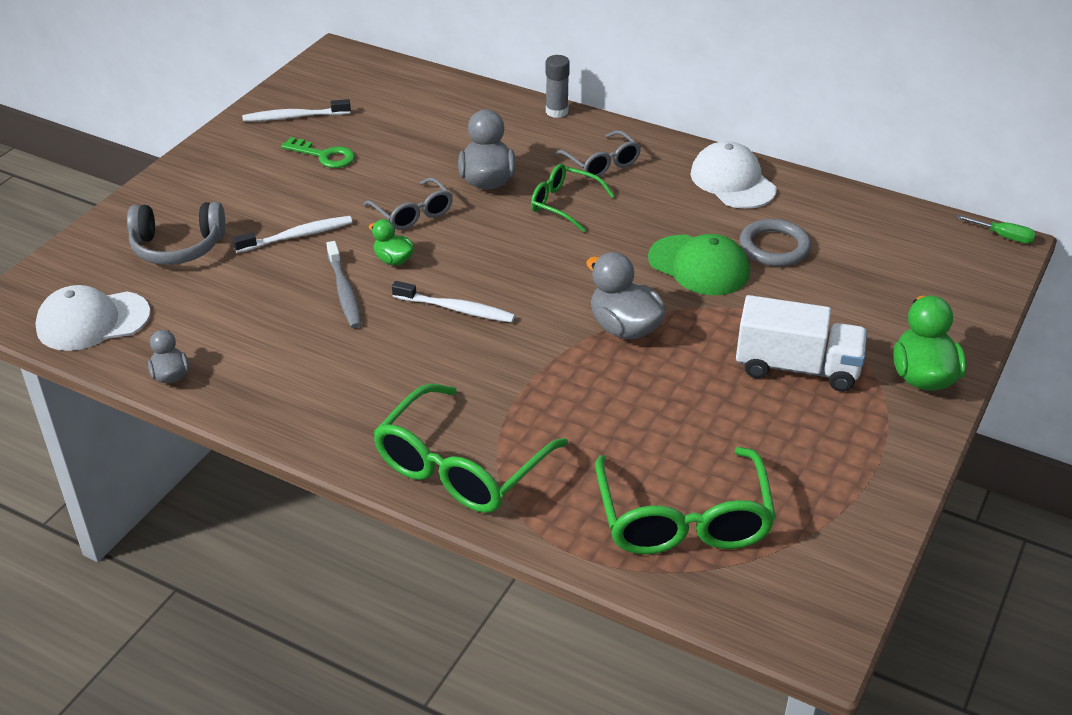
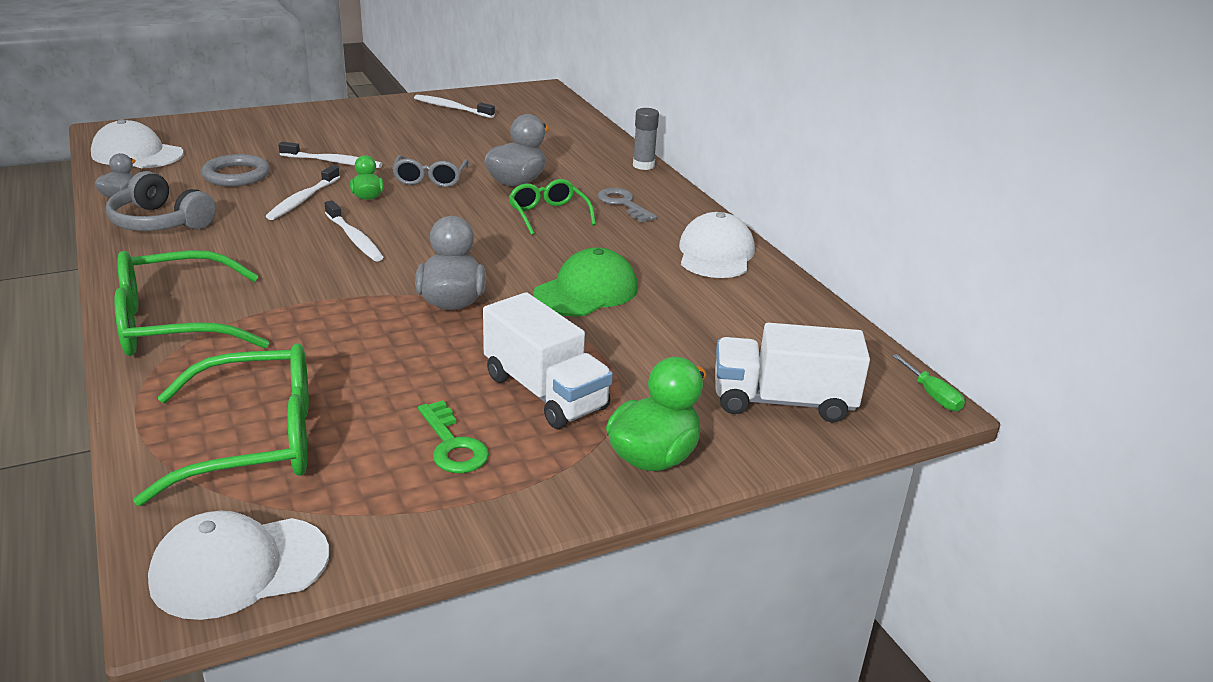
camera: 35 degrees right, 10 degrees down
(177, 247) = (254, 140): grey headphones -> grey headphones (160, 222)
(324, 156) = (432, 131): green key -> green key (452, 445)
(344, 292) = (303, 200): grey toothbrush -> white toothbrush
(601, 163) = (623, 204): grey glasses -> grey key
(683, 518) = (254, 441): green glasses -> green glasses turned 135 degrees counterclockwise
(699, 266) = (586, 291): green cap -> green cap turned 120 degrees counterclockwise
(774, 247) = (676, 307): grey ring -> grey ring (236, 175)
(819, 601) = (239, 567): none -> white cap
(935, 290) = (783, 402): none -> white truck

